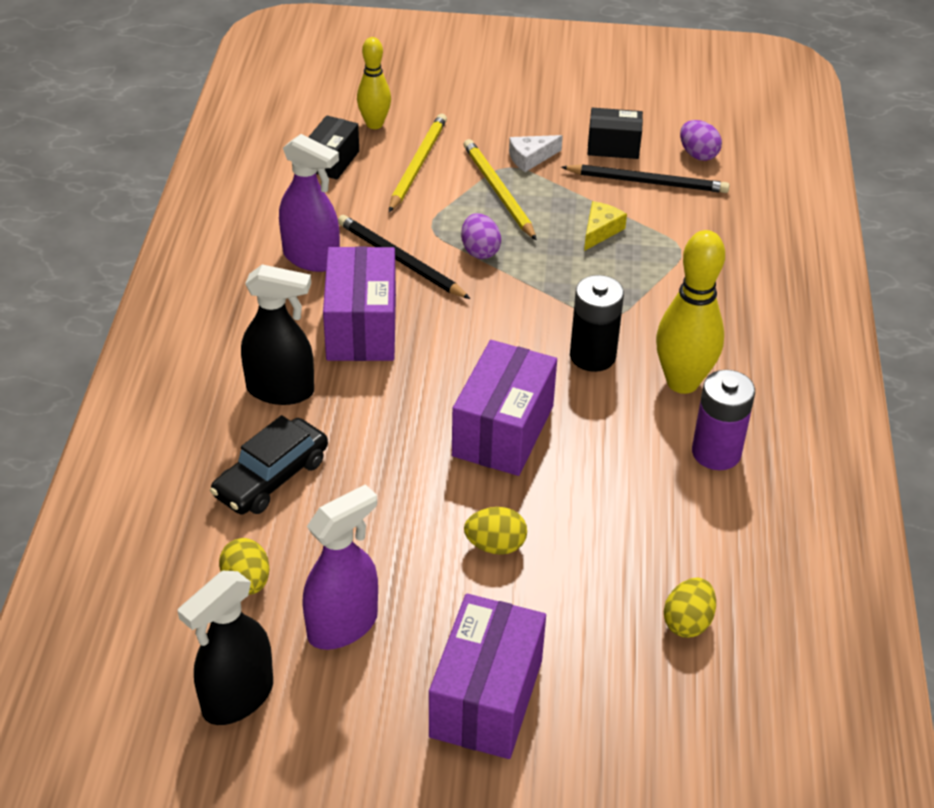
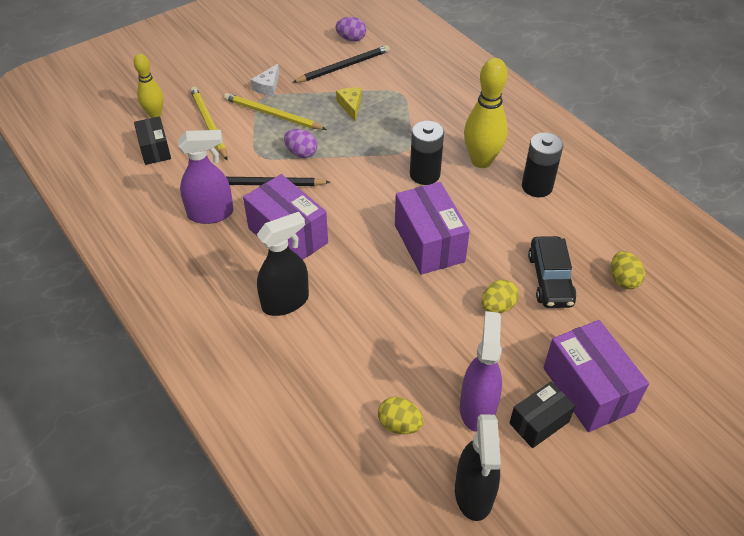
camera: 40 degrees left, 5 degrees up
(271, 478) = (341, 355): black car -> black car (550, 279)
(613, 147) = (304, 57): black box -> black box (539, 422)
(716, 452) = (537, 186): purple battery -> black battery

